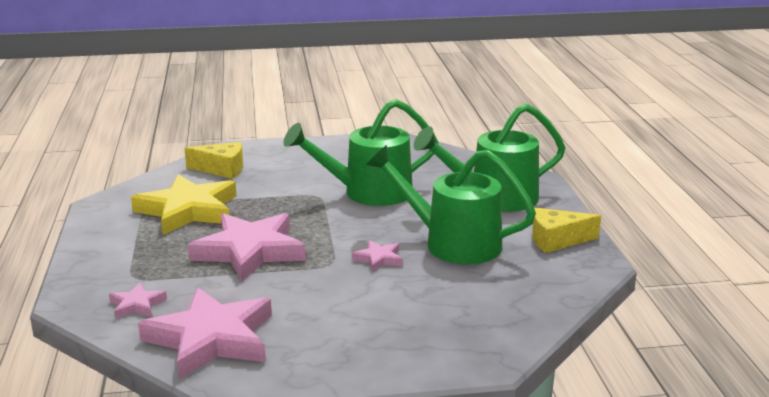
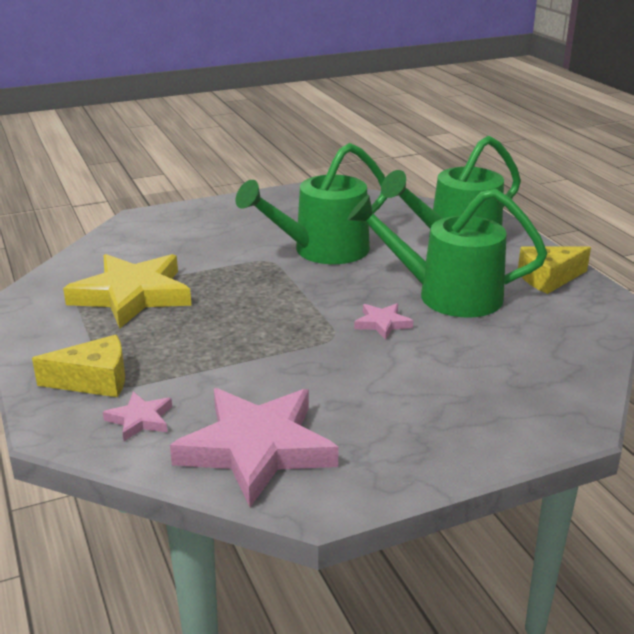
camera: 15 degrees left, 5 degrees up
(222, 169) = (142, 242): yellow cheese -> yellow cheese (94, 381)
(249, 251) = (234, 334): pink star -> none

